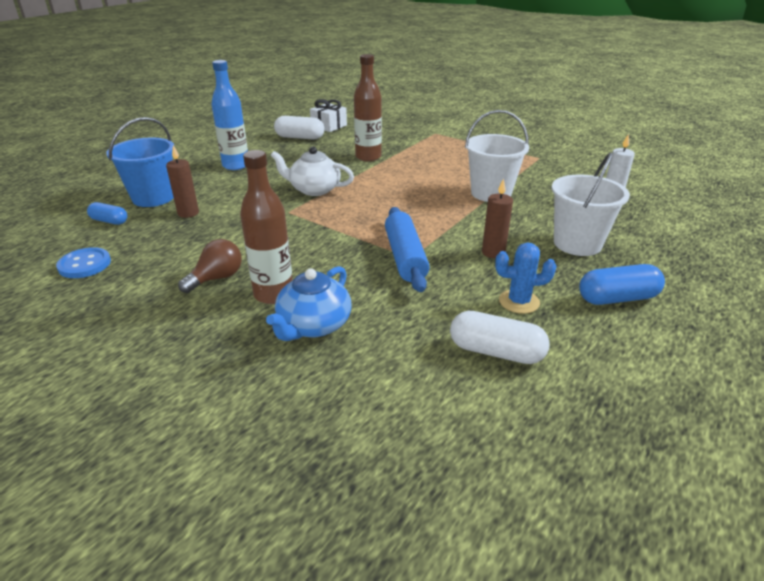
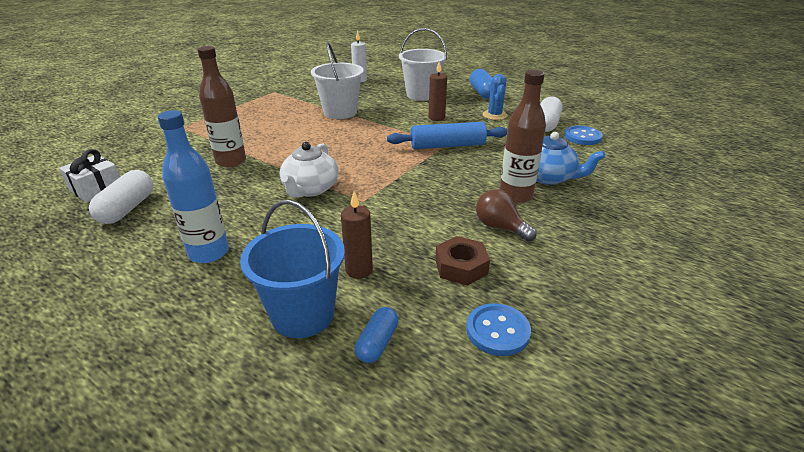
camera: 90 degrees left, 0 degrees up
(167, 254) = (461, 267): none -> brown nut
(449, 386) = (582, 137): none -> blue button

